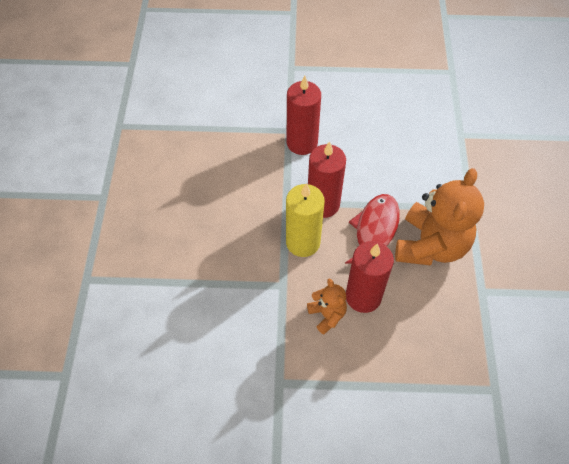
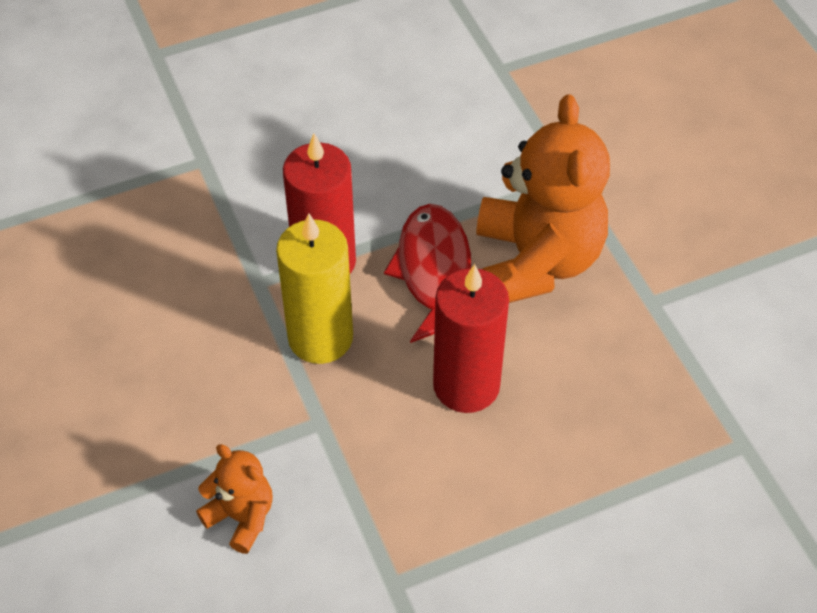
camera: 25 degrees left, 5 degrees down
(302, 143) = (237, 173): red candle -> none
(327, 315) = (420, 439): orange teddy bear -> orange teddy bear (241, 517)

